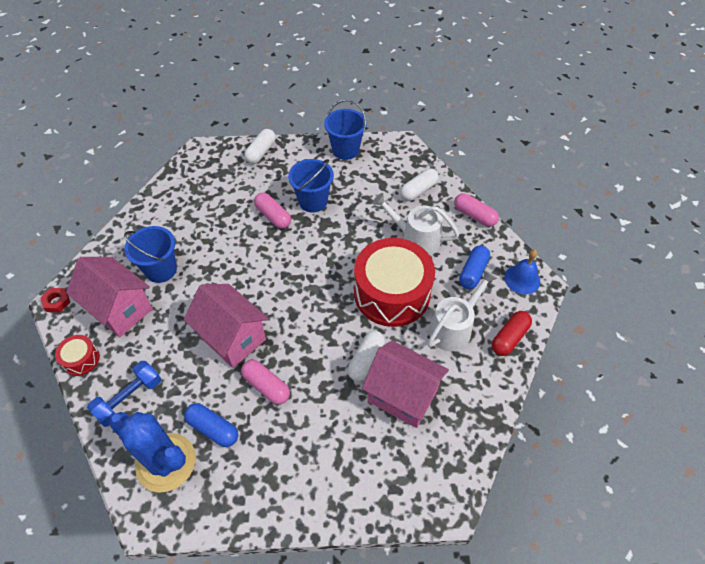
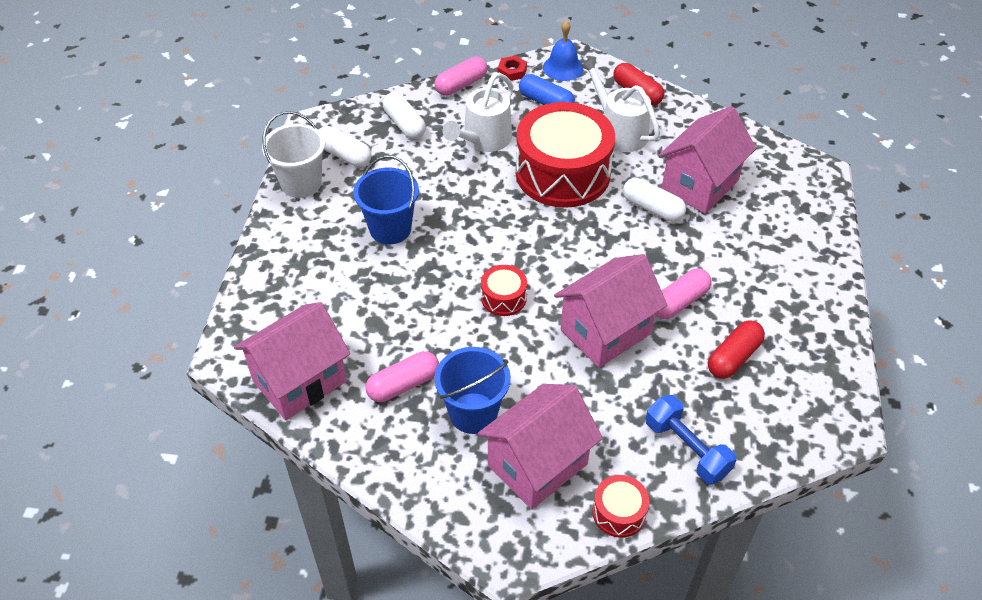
camera: 80 degrees left, 5 degrees down
(57, 302) = (507, 556): red nut -> red nut (512, 71)
(166, 462) = (776, 407): blue cactus -> none
(184, 183) = (300, 381): none -> pink house
(213, 429) = (733, 357): blue capsule -> red capsule
(258, 272) = (503, 298): none -> red drum
(261, 152) = (266, 279): white capsule -> white capsule (344, 155)
(273, 216) = (405, 274): pink capsule -> pink capsule (403, 384)
(345, 150) = (301, 183): blue bucket -> white bucket

